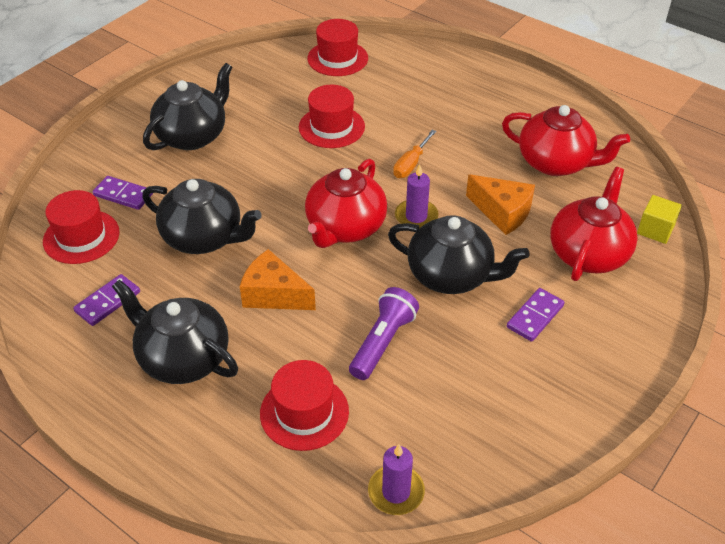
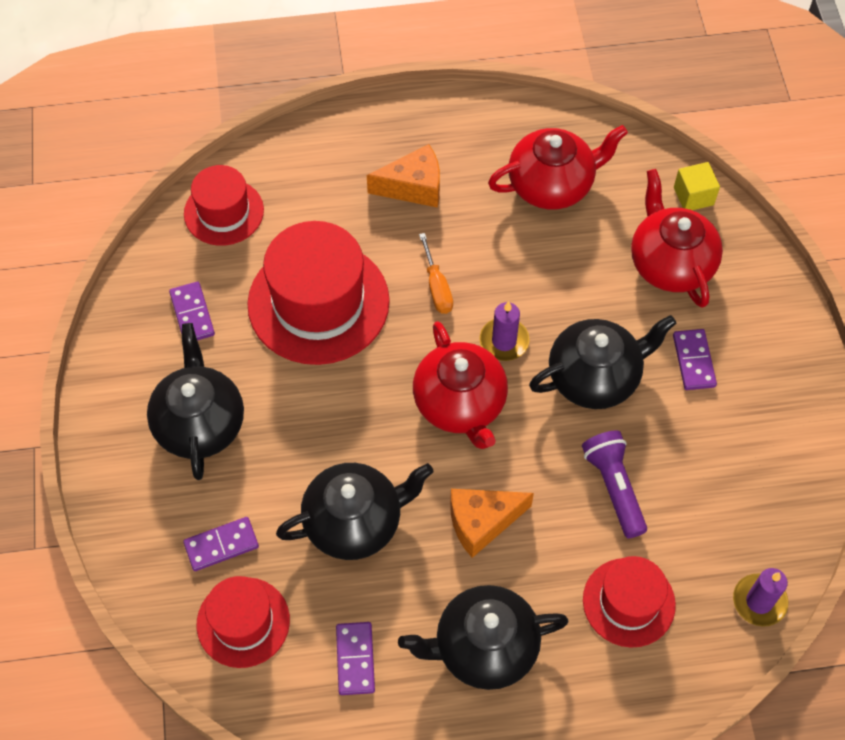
camera: 45 degrees left, 15 degrees up
(258, 89) = (192, 314): none -> purple domino
(331, 127) = (318, 302): red hat -> red hat, size x1.71
(502, 212) = (566, 277): orange cheese -> orange cheese (413, 187)

